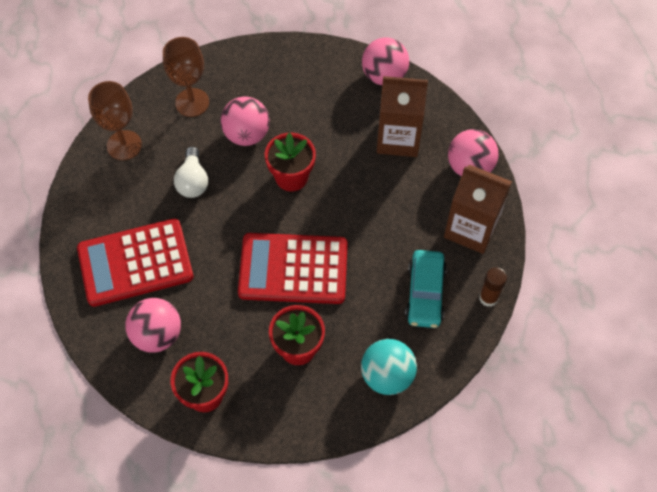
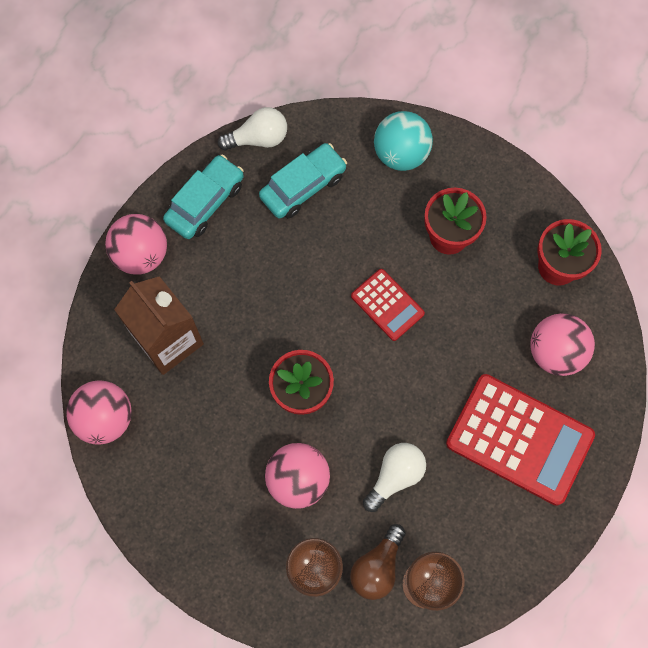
camera: 135 degrees left, 10 degrees up
(159, 131) = (377, 566): none -> brown light bulb
(293, 269) = (387, 305): red calculator -> red calculator, size x0.53
(471, 229) = (205, 202): brown carton -> turquoise car
(488, 298) = (258, 139): brown glue stick -> white light bulb

